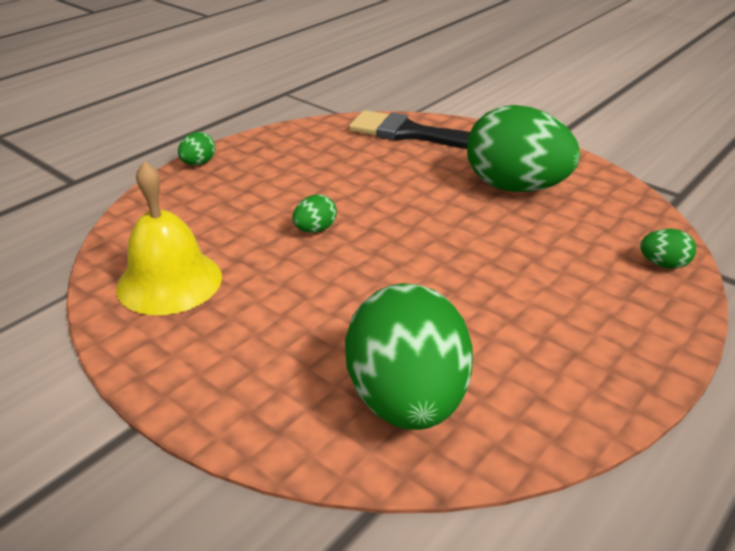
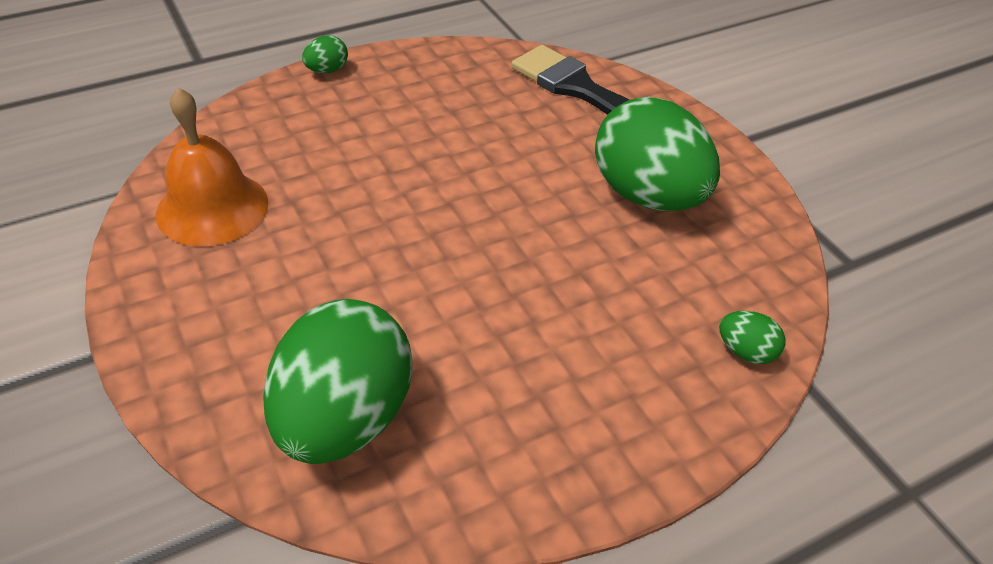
camera: 20 degrees right, 10 degrees up
(169, 281) = (212, 208): yellow bell -> orange bell
(315, 229) = (390, 188): green egg -> none

